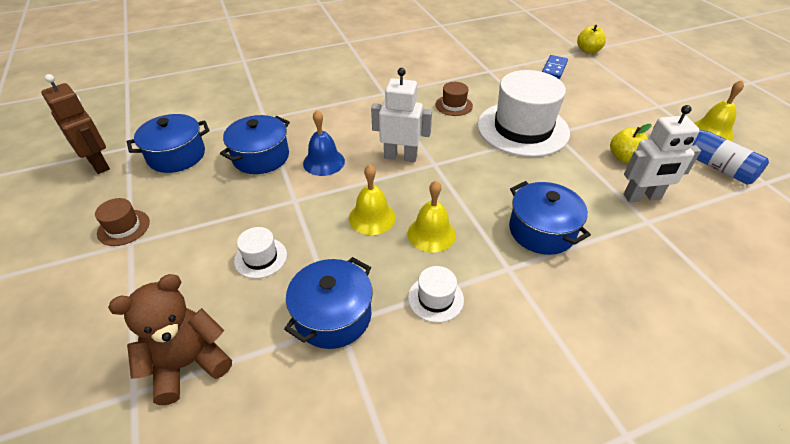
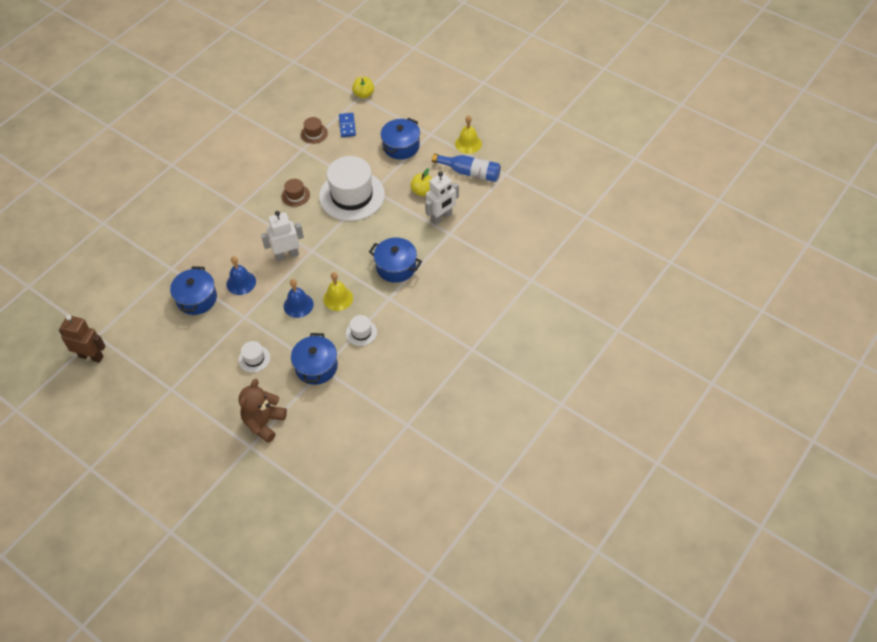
camera: 30 degrees left, 10 degrees up
(123, 227) = (157, 383): brown hat -> brown hat (314, 133)
(176, 155) = (138, 325): blue pot -> blue pot (401, 146)
(372, 217) = (298, 305): yellow bell -> blue bell

